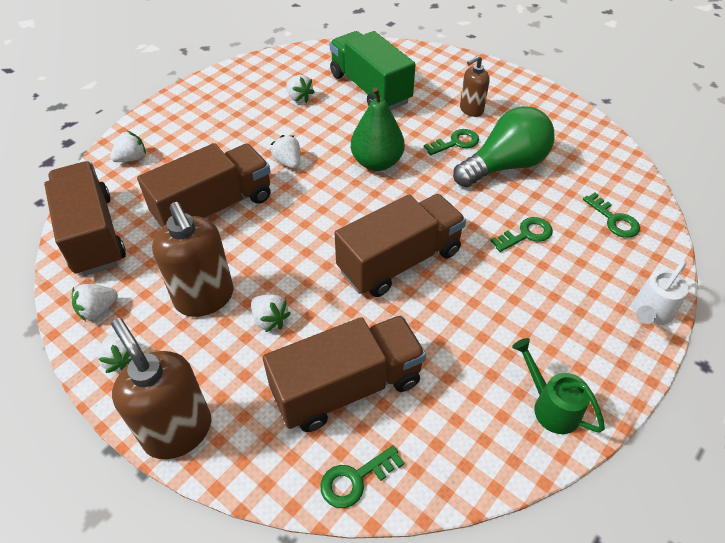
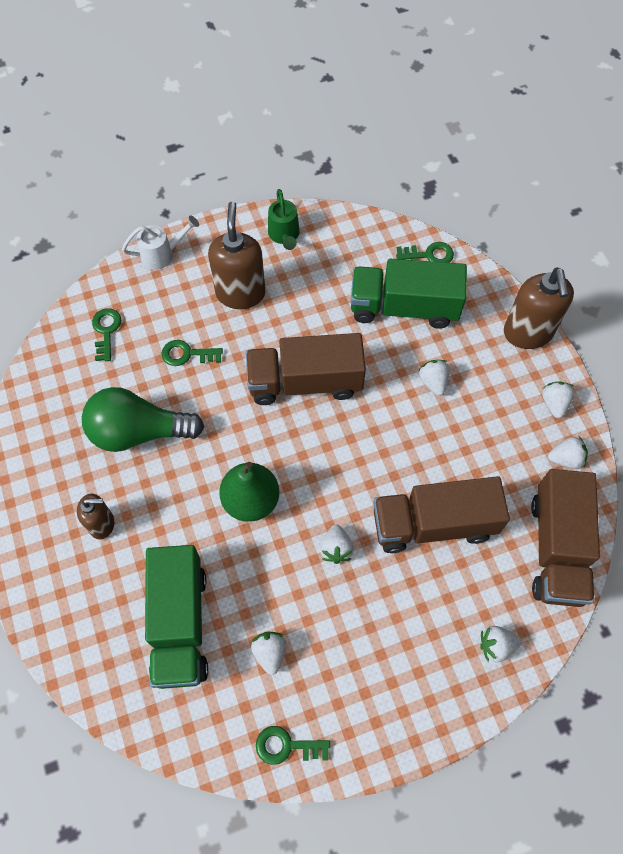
camera: 150 degrees left, 15 degrees up
(205, 298) = (476, 427): brown soap dispenser -> brown soap dispenser (240, 293)
(347, 387) = (404, 307): brown truck -> green truck
(456, 143) = (157, 485): green key -> green key (286, 746)

